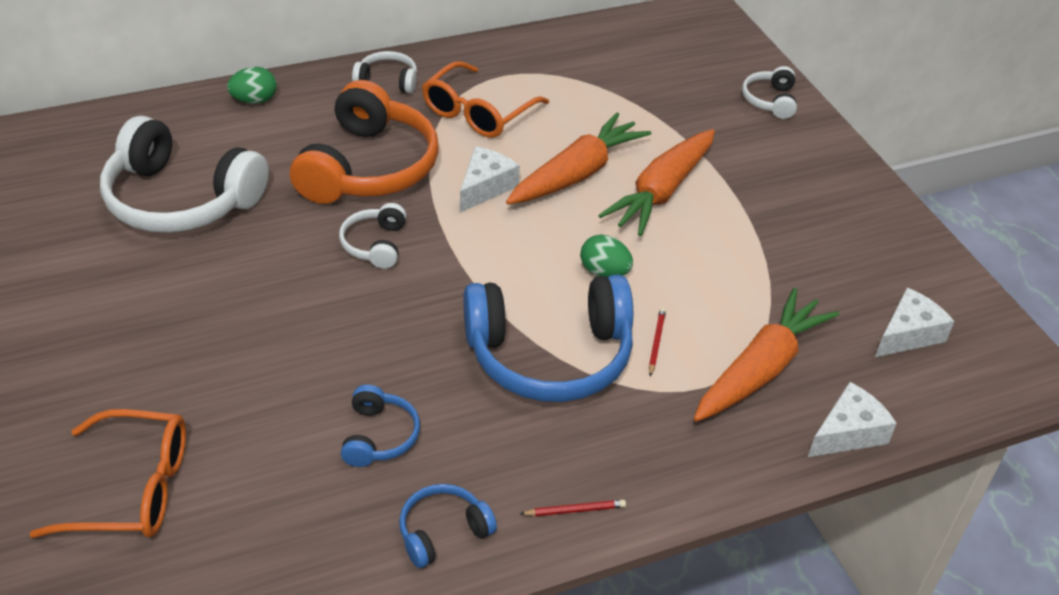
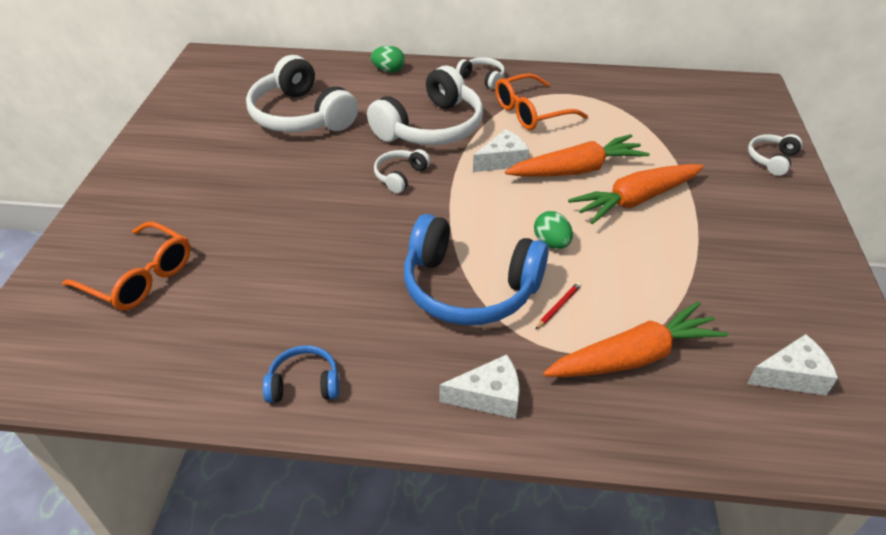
camera: 30 degrees right, 0 degrees up
(368, 167) = (431, 127): orange headphones -> white headphones
(379, 436) = (311, 301): blue headphones -> none
(575, 510) = (409, 407): red pencil -> none
(848, 433) = (681, 438): white cheese -> white cheese (489, 396)

